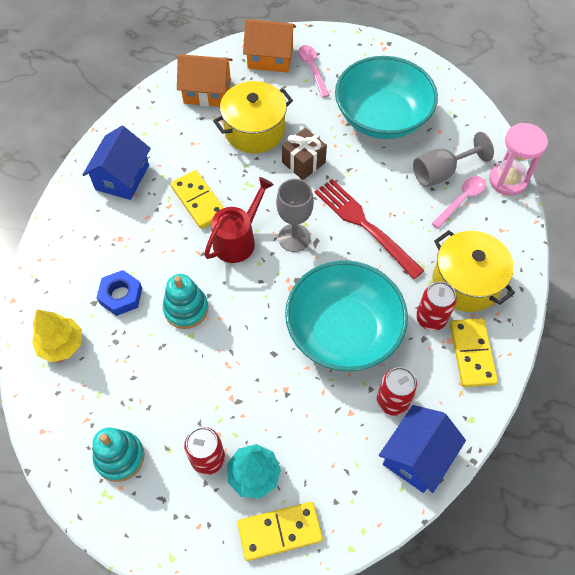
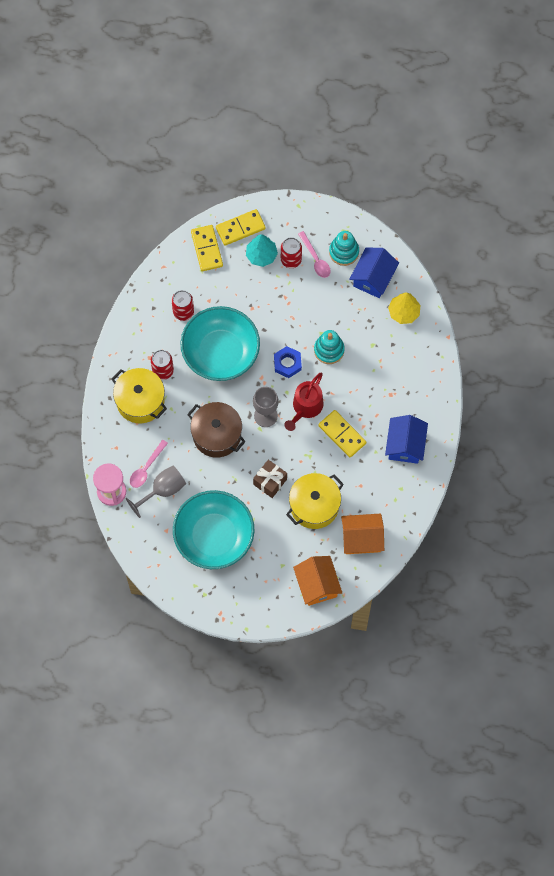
camera: 170 degrees right, 10 degrees up
(121, 296) = (376, 352): blue nut -> blue nut (287, 363)
(270, 58) = (317, 585): orange house -> orange house turned 75 degrees clockwise
(312, 69) = (279, 578): pink spoon -> pink spoon (315, 259)
(364, 224) = (217, 435): red fork -> brown pot
(417, 456) = (165, 281): blue house -> blue house (373, 278)
(472, 353) = (134, 351): yellow domino -> yellow domino (206, 249)

